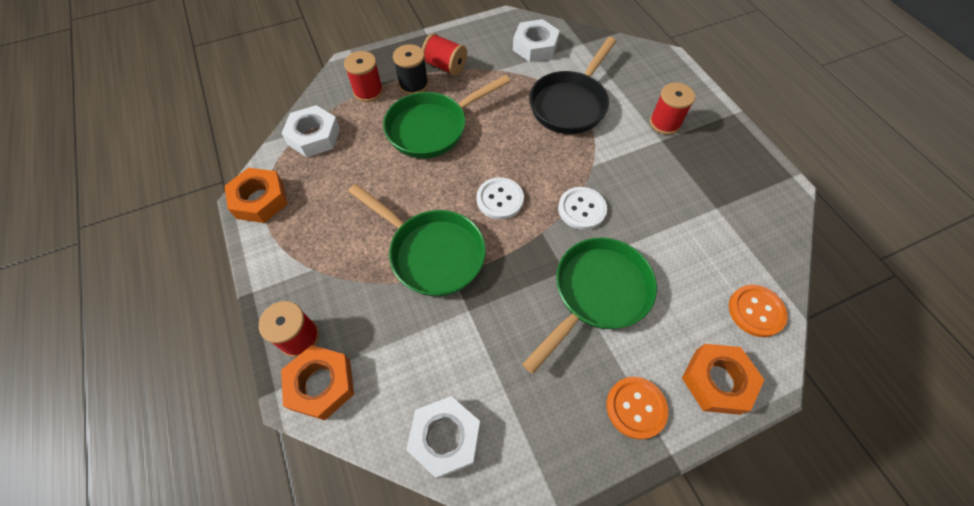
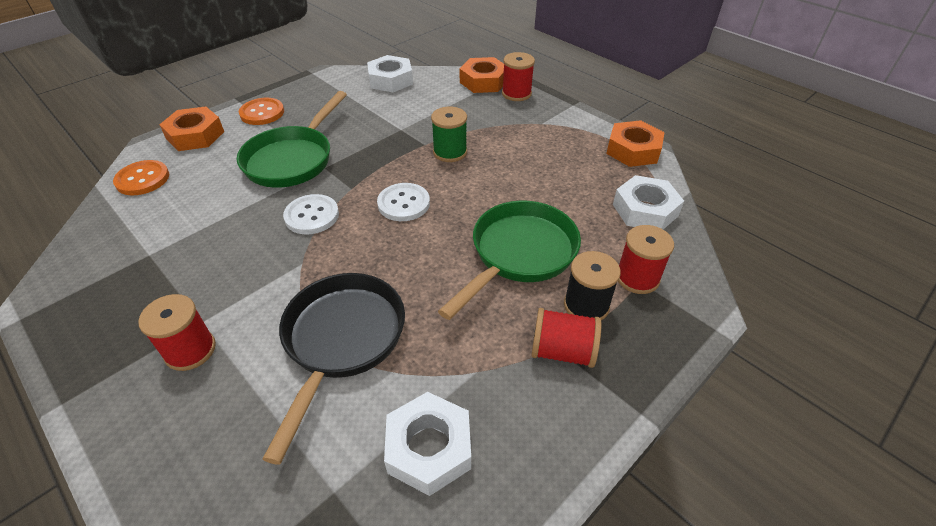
camera: 160 degrees right, 15 degrees down
(432, 253) = (450, 152): green pan -> green spool

